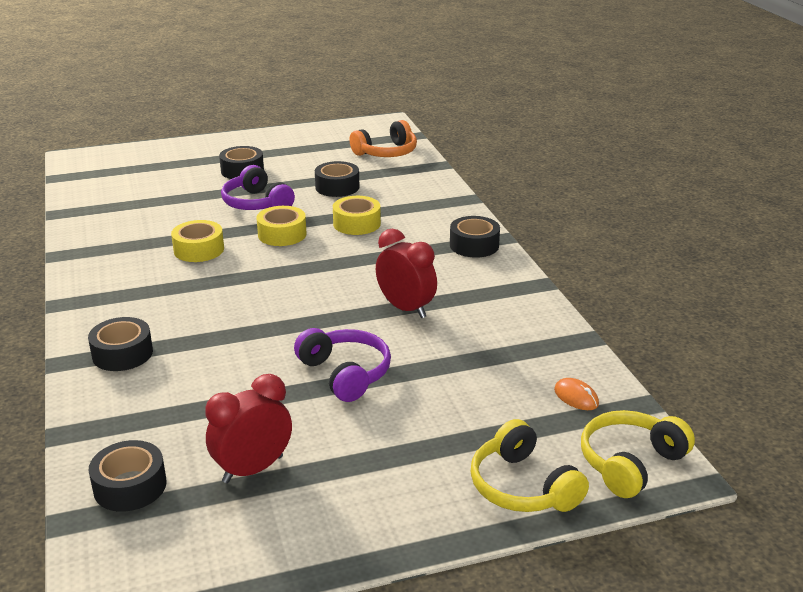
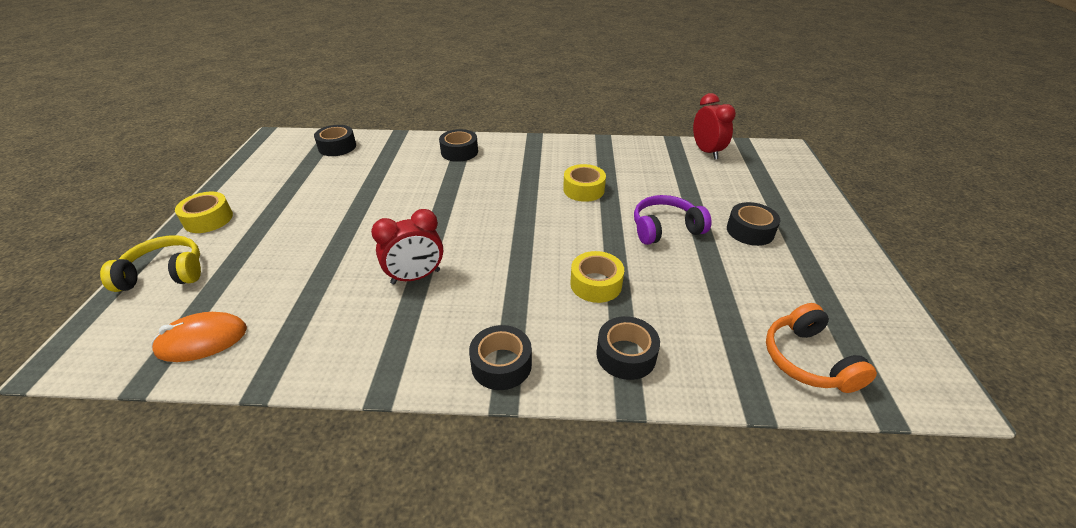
camera: 110 degrees right, 10 degrees up
(253, 469) = (307, 180): red clock -> red clock (706, 152)
(282, 234) = (592, 233): yellow tape -> yellow tape (208, 219)
(337, 187) = (695, 289): black tape -> black tape (626, 355)
(345, 373) = (358, 227): purple headphones -> none
(576, 397) = (202, 340): orange mouse -> orange mouse, size x1.77
(630, 463) = (107, 339): yellow headphones -> none

